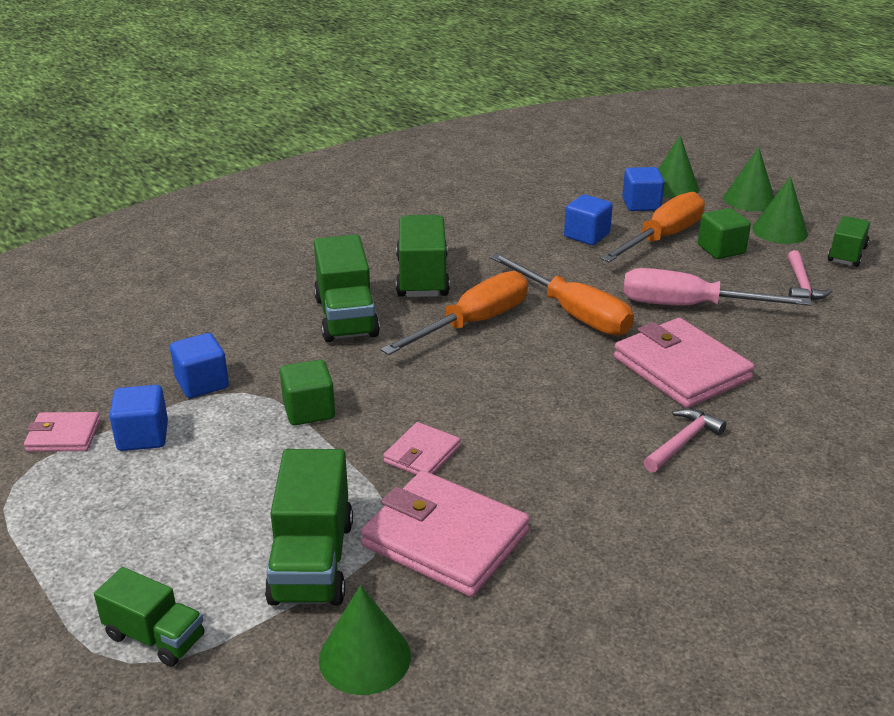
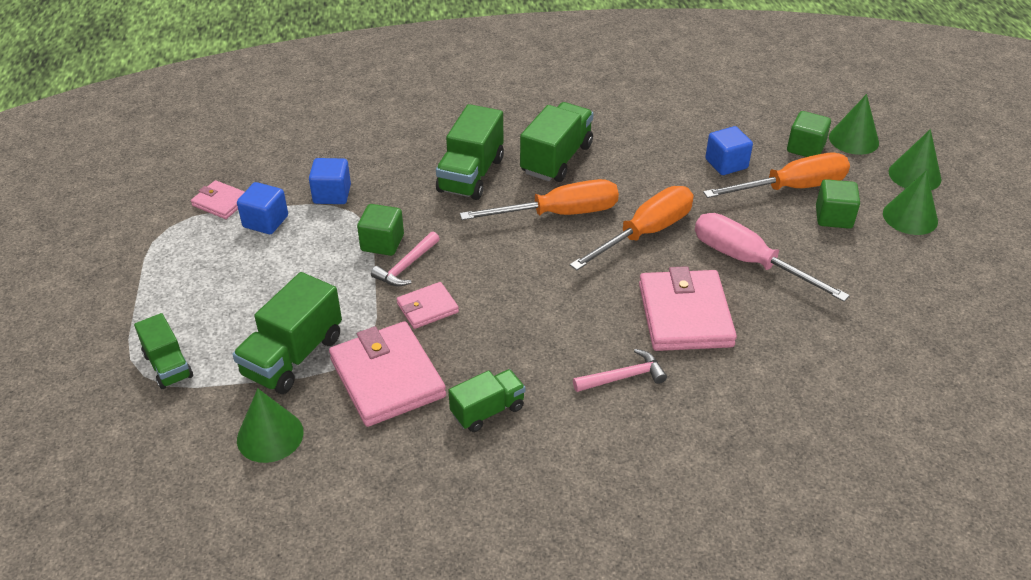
camera: 30 degrees right, 10 degrees up
(573, 313) = (645, 233): orange screwdriver -> orange screwdriver turned 120 degrees counterclockwise
(641, 204) = (805, 148): blue cube -> green cube
(802, 285) = (873, 277): pink hammer -> pink hammer (406, 266)
(847, 254) = (951, 263): green truck -> green truck (487, 410)

